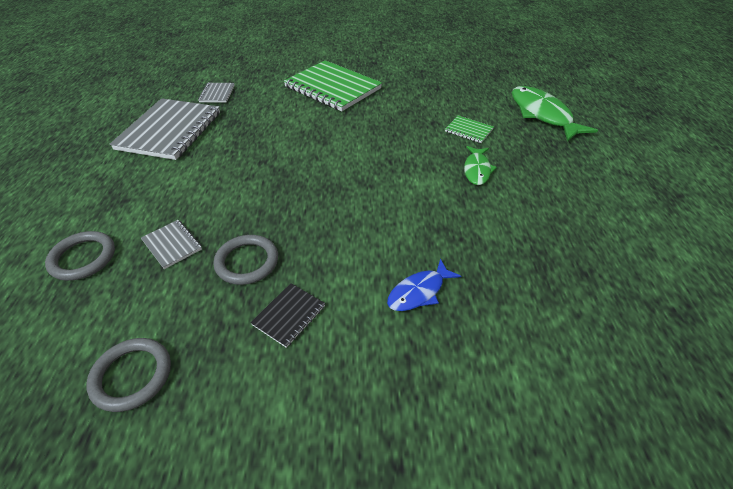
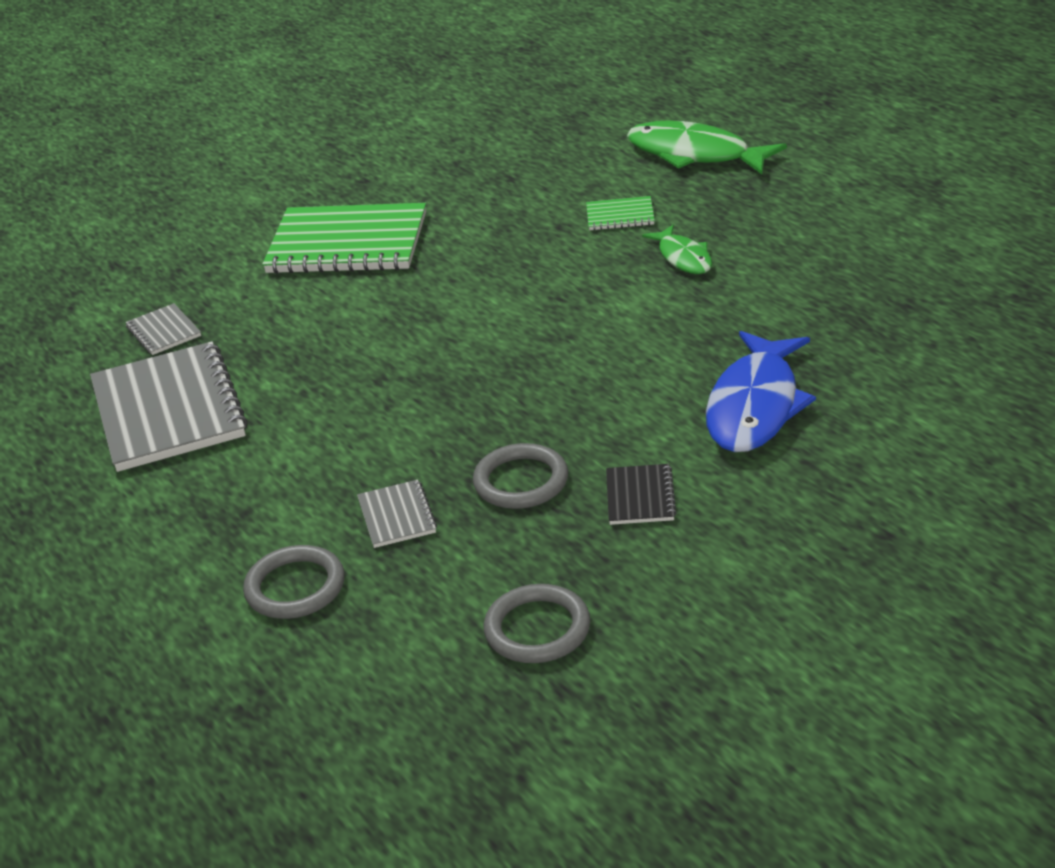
camera: 30 degrees left, 10 degrees down
(172, 245) = (397, 516): grey notebook -> grey notebook turned 60 degrees clockwise
(419, 292) = (755, 406): blue fish -> blue fish, size x1.78

